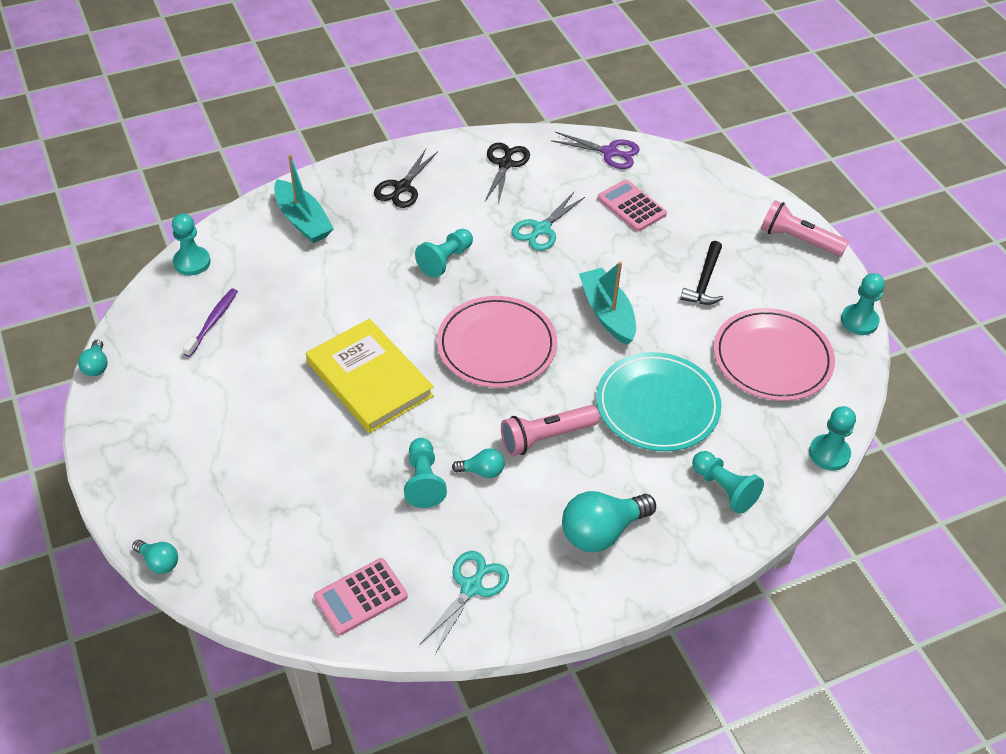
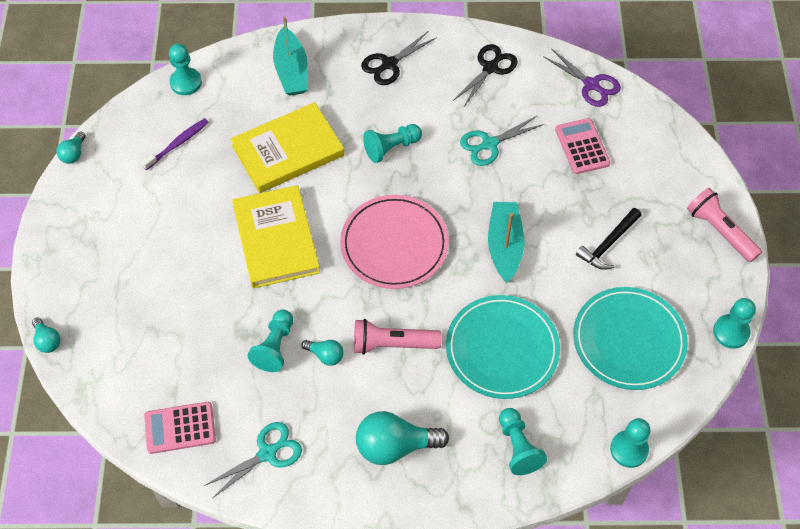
camera: 25 degrees right, 10 degrees up
(338, 294) = (288, 151): none -> yellow book
(772, 358) = (629, 340): pink plate -> turquoise plate

